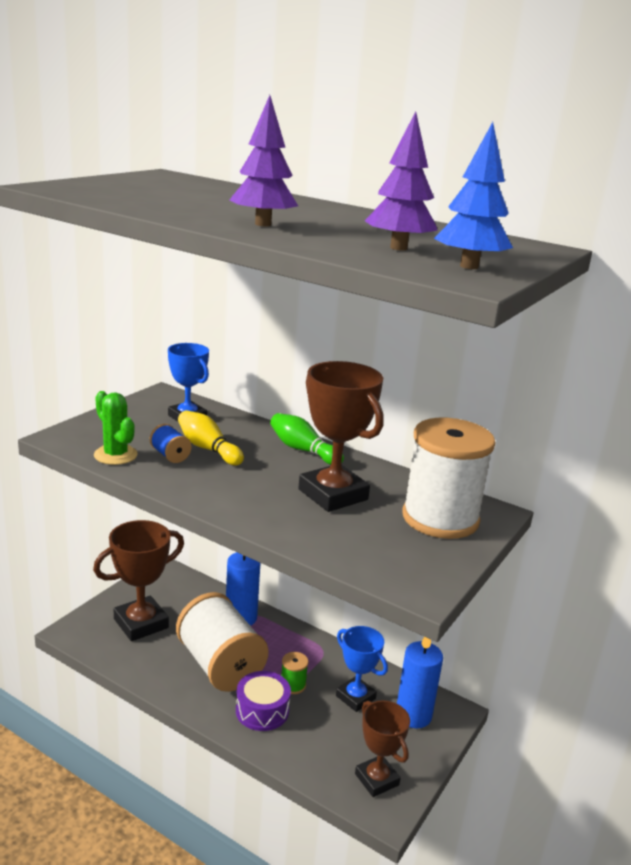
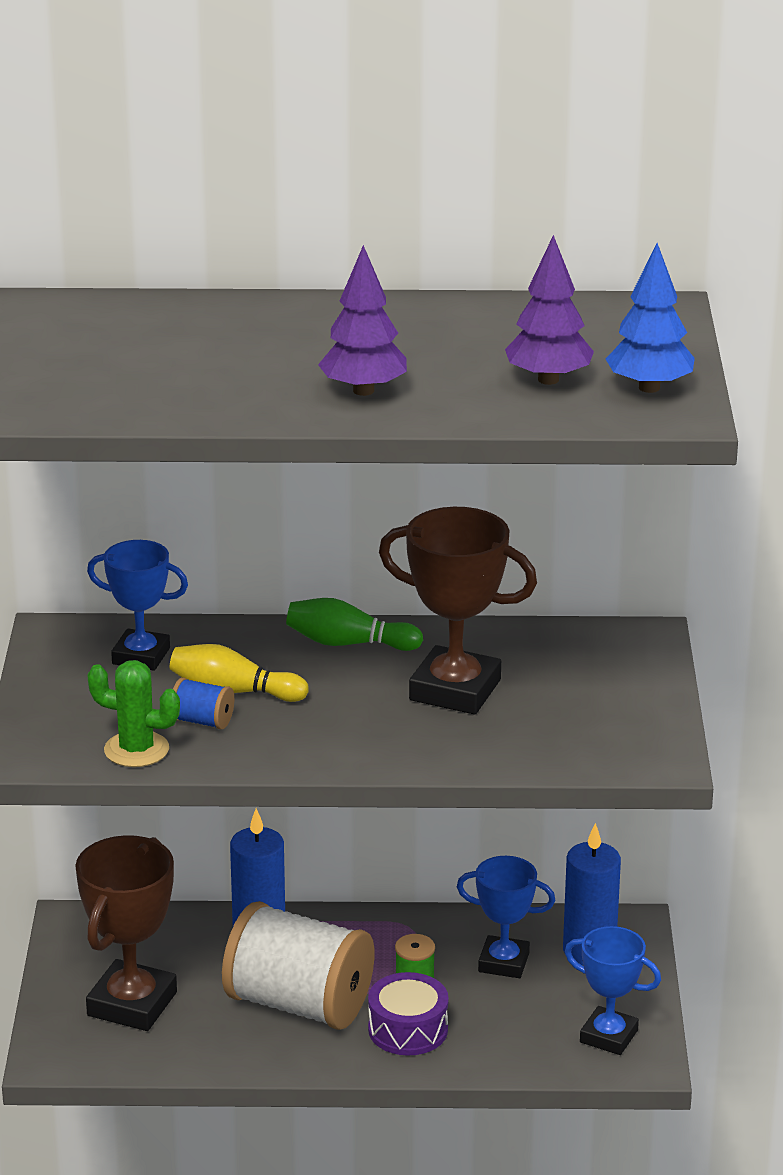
camera: 30 degrees left, 5 degrees up
(376, 779) = (608, 1036): brown trophy -> blue trophy
(440, 518) = (600, 669): white spool -> none

